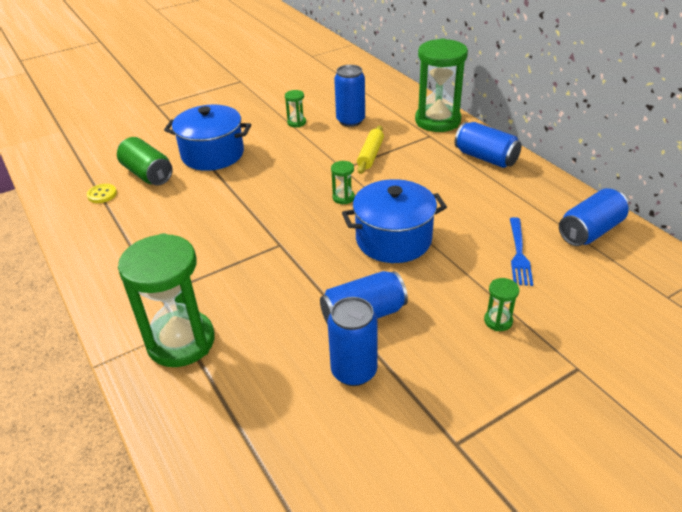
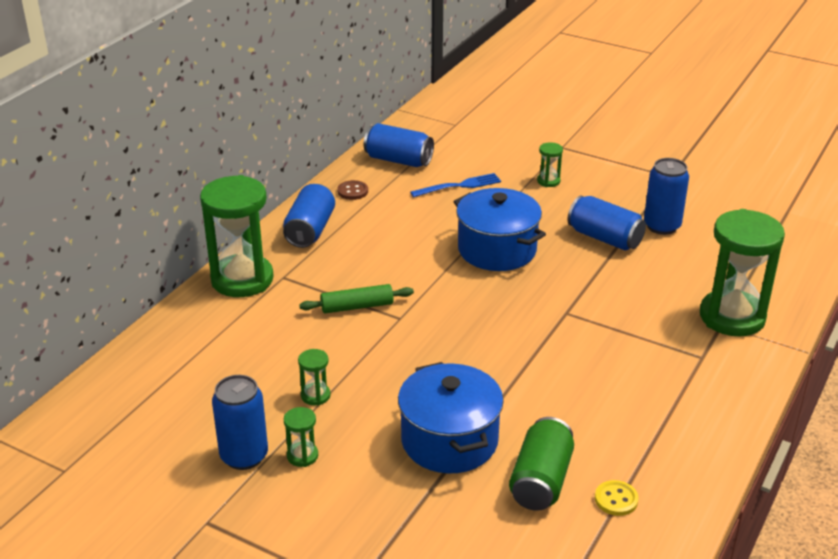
camera: 120 degrees left, 5 degrees down
(343, 198) = (456, 299): green hourglass -> green hourglass (302, 456)
(350, 121) = (281, 348): blue can -> blue can (244, 456)
(370, 155) = (357, 306): yellow rolling pin -> green rolling pin
(539, 191) = (352, 191): none -> brown button

